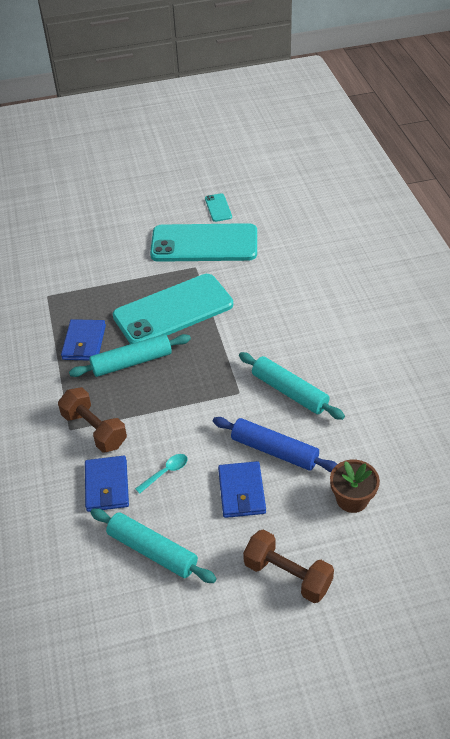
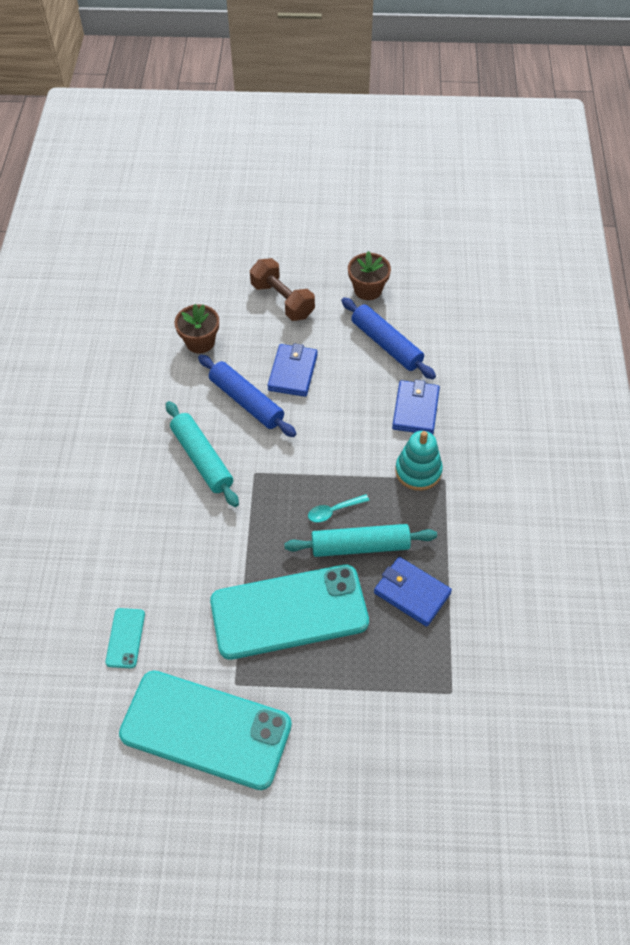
camera: 165 degrees left, 10 degrees up
(84, 342) = (412, 593): blue wallet -> blue wallet turned 75 degrees counterclockwise
(94, 430) = (418, 471): brown dumbbell -> turquoise stacking toy
(152, 551) = (386, 344): turquoise rolling pin -> blue rolling pin
(166, 472) = (356, 408): turquoise spoon -> turquoise spoon (333, 511)
(192, 620) = (368, 289): none -> brown flower pot
(218, 208) = (153, 810): turquoise phone -> turquoise phone (125, 638)

